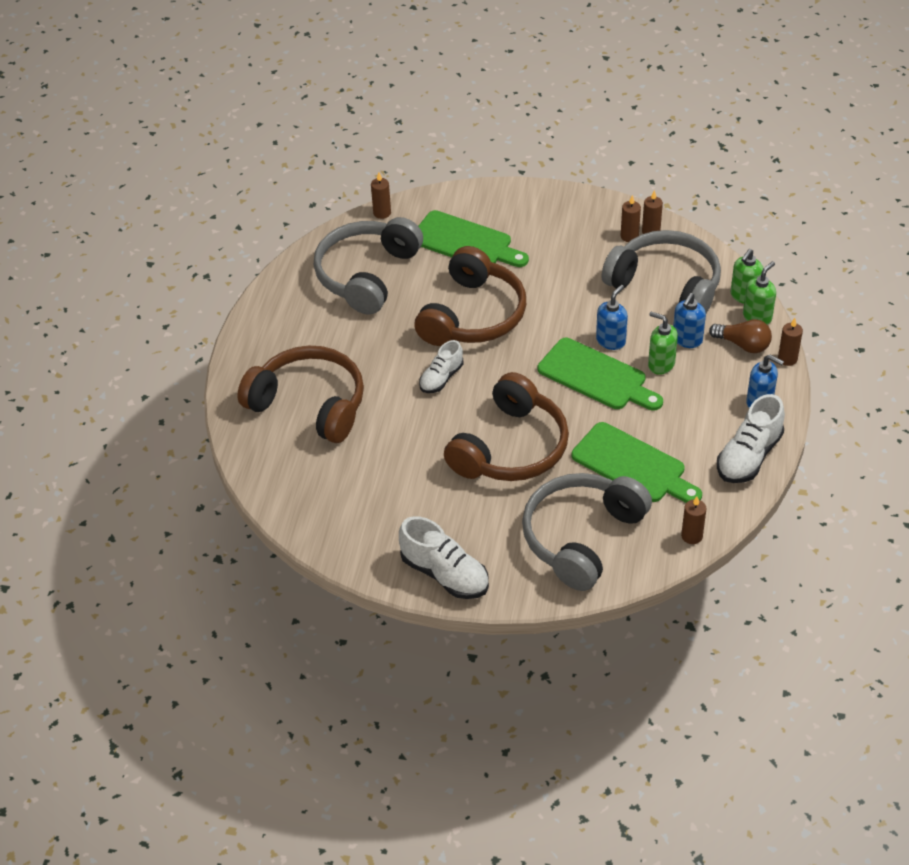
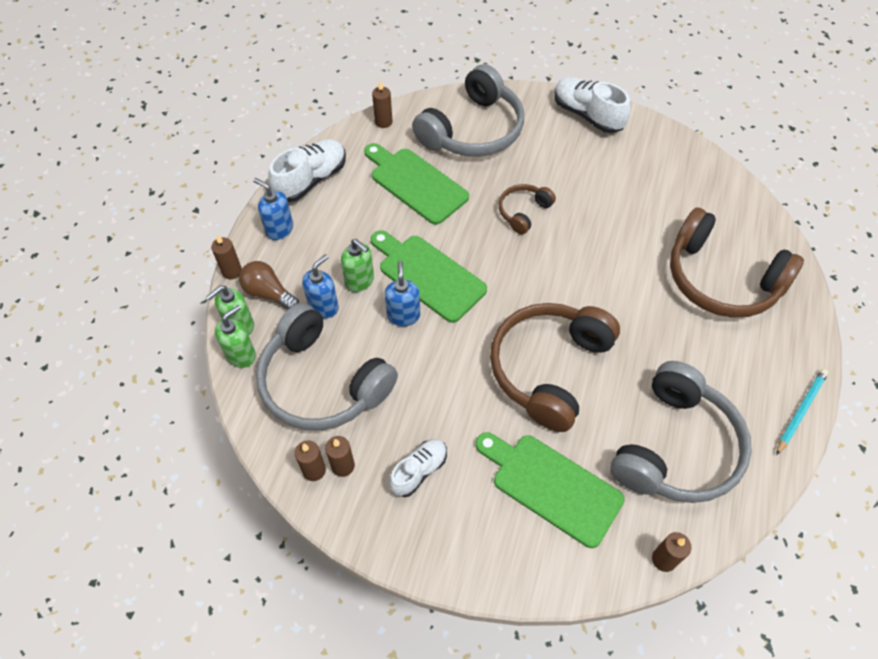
camera: 175 degrees left, 10 degrees up
(260, 309) = (800, 411): none -> turquoise pencil
(441, 378) = (586, 293): white shoe -> white shoe (419, 471)
(510, 447) = (523, 212): brown headphones -> brown headphones, size x0.49
(611, 341) = (403, 315): blue soap dispenser -> blue soap dispenser turned 135 degrees clockwise

